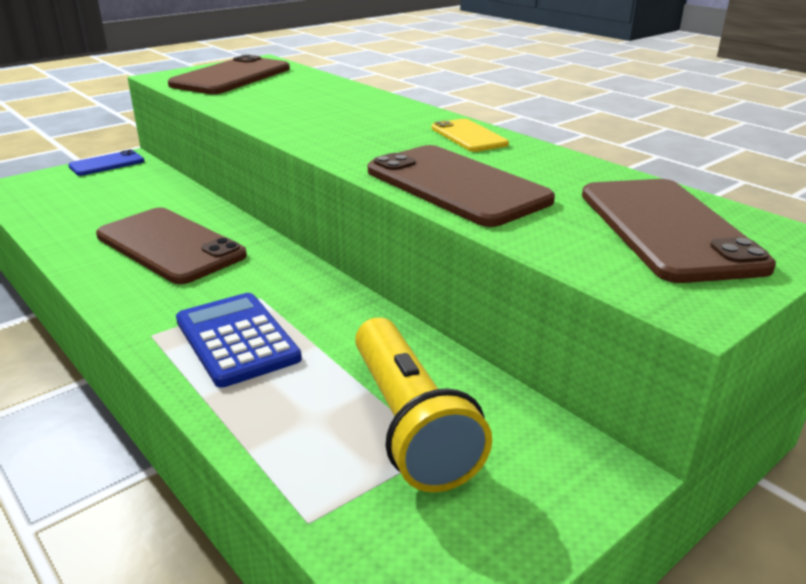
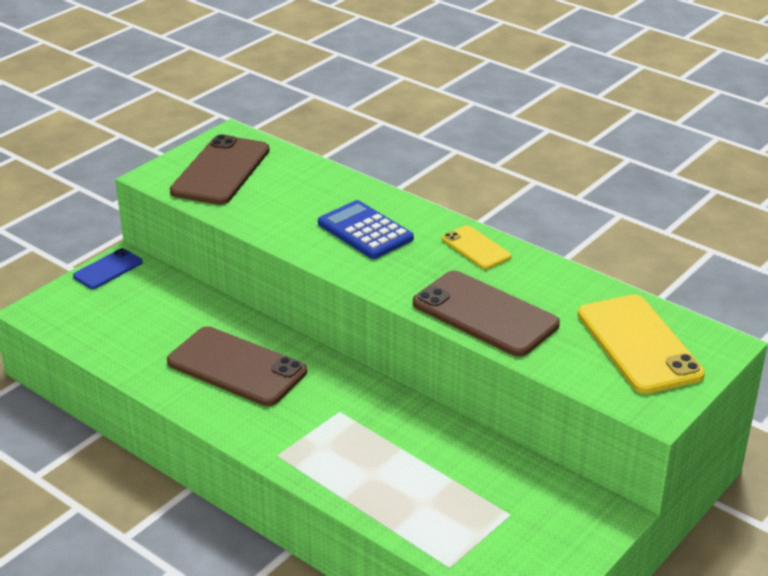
camera: 10 degrees left, 5 degrees up
(237, 339) = (342, 451): blue calculator -> blue calculator (365, 231)
(409, 423) = (486, 498): yellow flashlight -> none
(667, 229) = (638, 344): brown phone -> yellow phone

